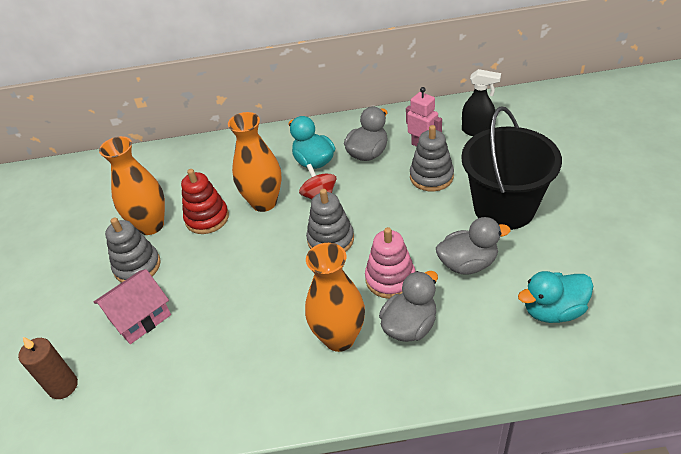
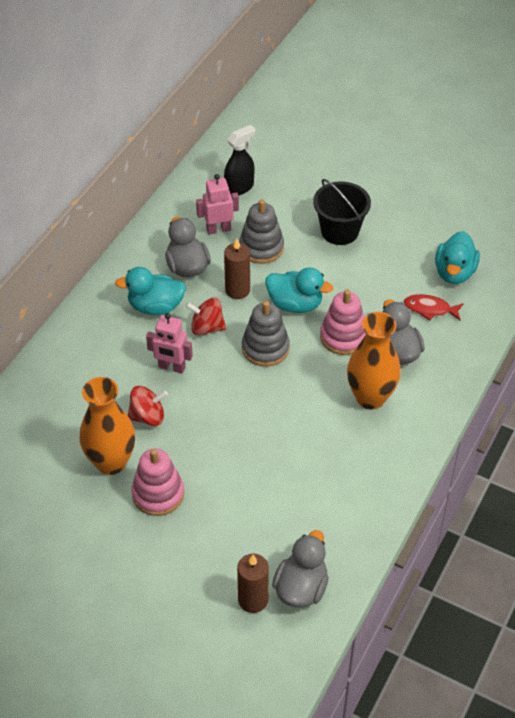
camera: 60 degrees left, 5 degrees up
(137, 266) = (158, 494): grey stacking toy -> pink stacking toy
(140, 317) = (224, 516): pink house -> none
(207, 218) = (148, 416): red stacking toy -> red spinning top
(264, 202) = (171, 367): orange vase -> pink robot
(374, 190) = (237, 290): none -> brown candle
(394, 229) = (295, 304): none -> turquoise duck
(467, 263) = (372, 286): grey duck -> grey duck (301, 588)
(487, 319) = (430, 309): none -> red fish
(504, 208) = (339, 231): black bucket -> black bucket, size x0.65

